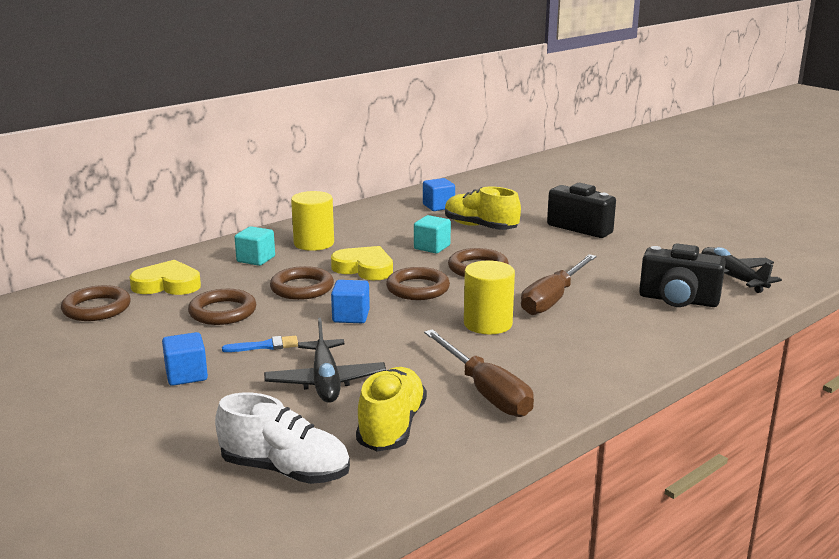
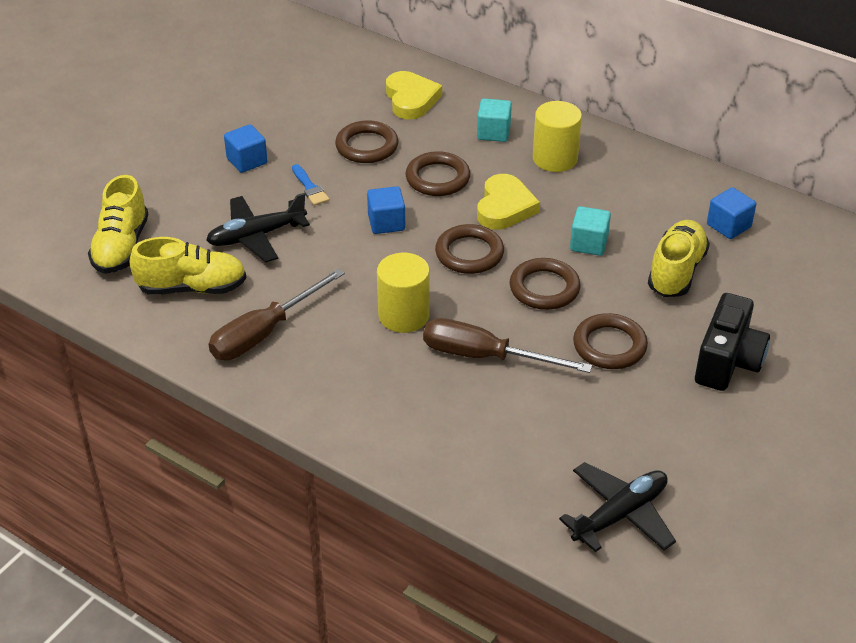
camera: 75 degrees right, 20 degrees up
(96, 308) = (348, 79): brown ring -> brown ring (609, 346)
(285, 470) = (121, 247): white shoe -> yellow shoe
(678, 300) = (525, 462): black camera -> none

